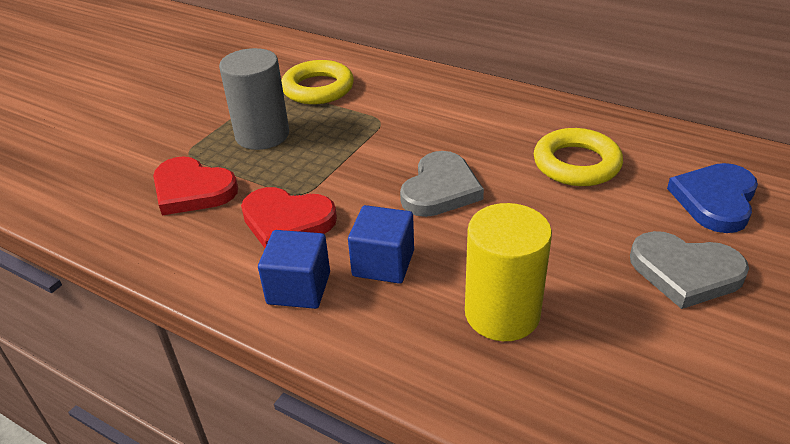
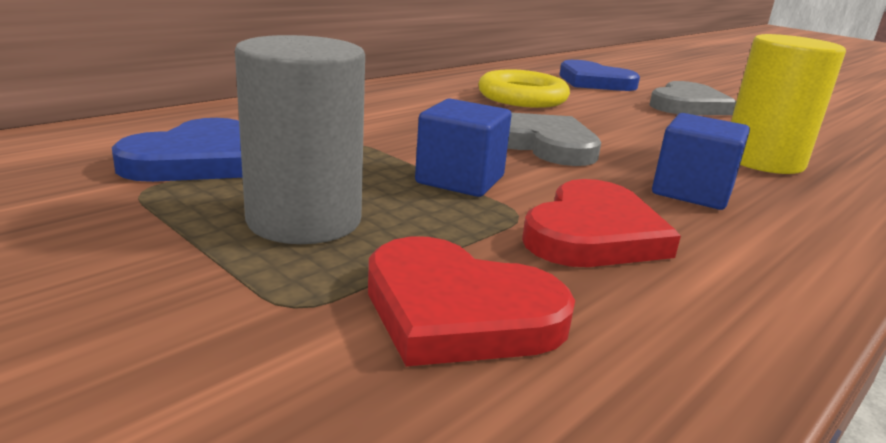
camera: 80 degrees left, 15 degrees down
(192, 190) = (458, 311): red heart -> red heart turned 75 degrees clockwise
(299, 288) = (757, 246): blue cube -> blue cube (460, 180)
(318, 88) = (195, 160): yellow ring -> blue heart

